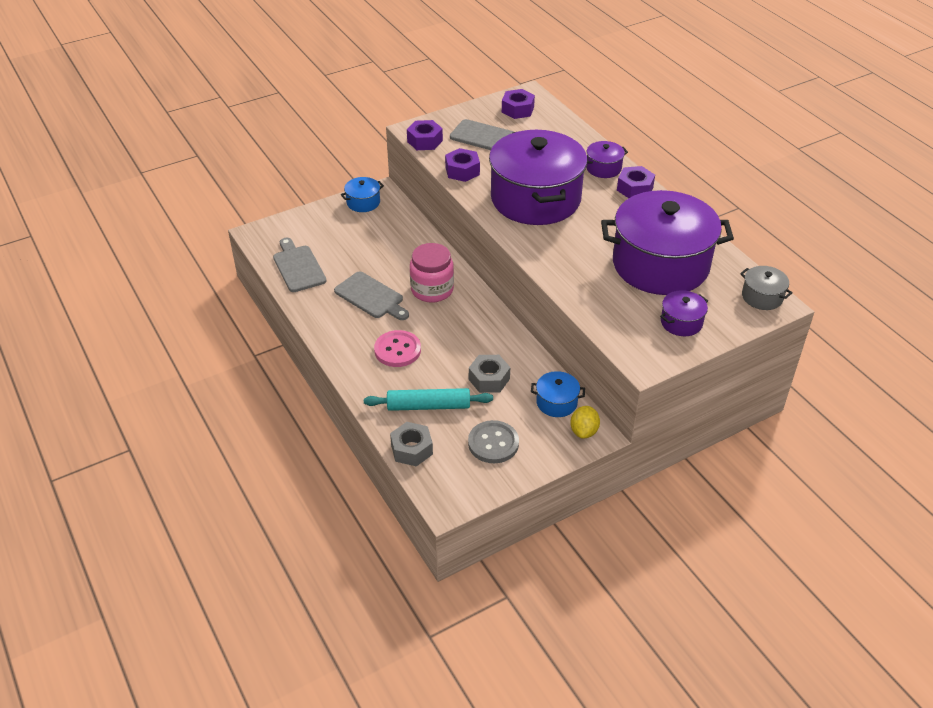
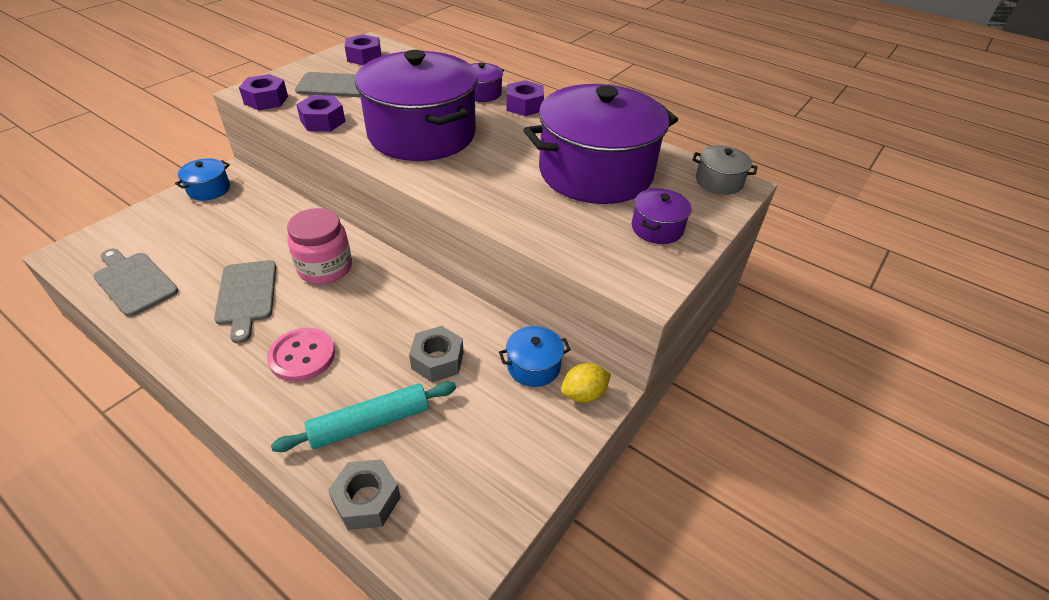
camera: 25 degrees left, 0 degrees up
(371, 297) = (246, 295): grey cutting board -> grey cutting board turned 60 degrees clockwise
(493, 443) = (478, 450): grey button -> none
(584, 431) = (583, 394): yellow lemon -> yellow lemon turned 75 degrees clockwise

